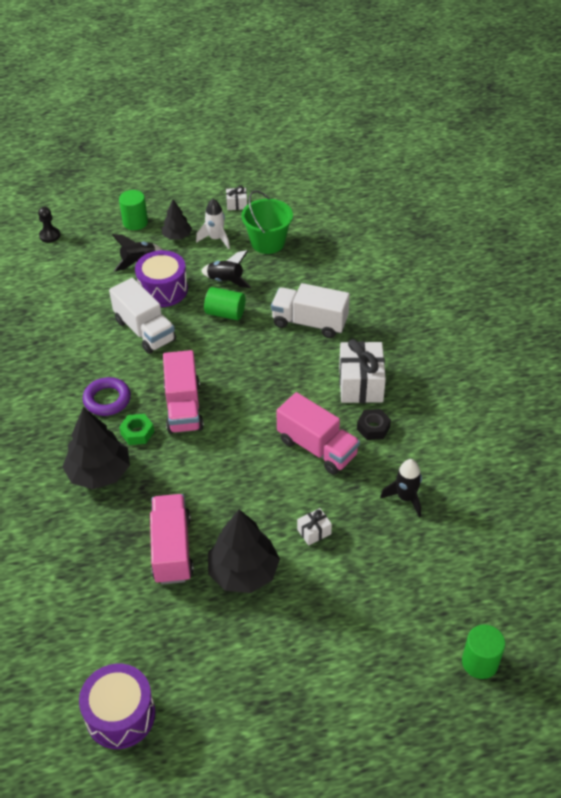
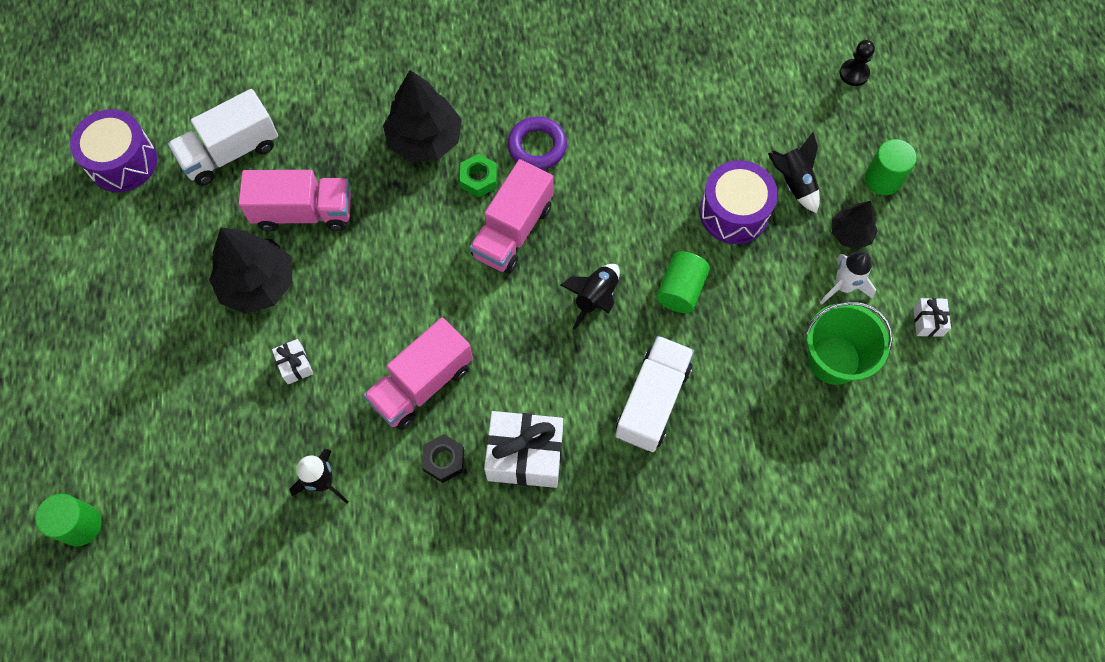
camera: 95 degrees right, 20 degrees up
(145, 330) = (655, 189): white truck -> white truck (230, 152)
(183, 407) = (513, 231): pink truck -> pink truck turned 60 degrees counterclockwise
(226, 281) = (748, 294): black rocket -> black rocket (595, 298)

